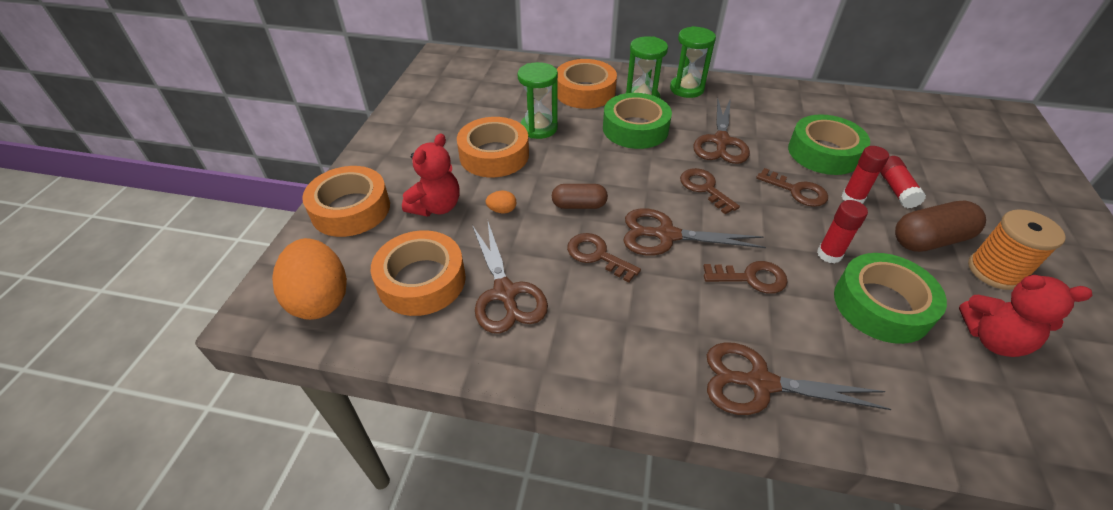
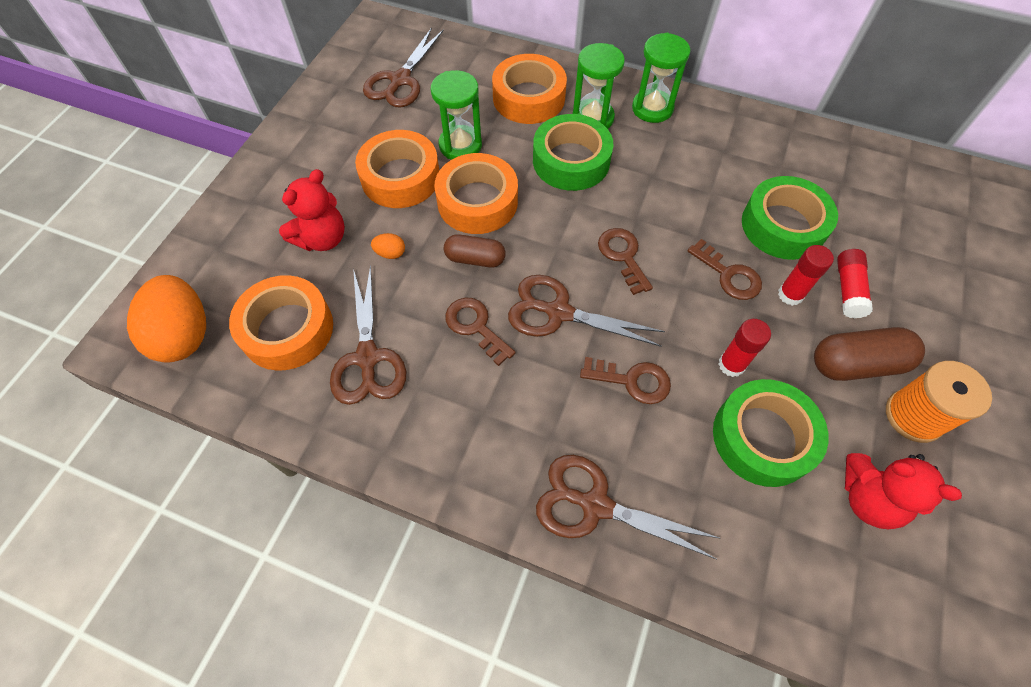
camera: 10 degrees right, 15 degrees up
(351, 209) = (233, 229): orange tape -> orange tape (477, 201)
(721, 141) = (665, 193): brown scissors -> brown scissors (400, 80)

